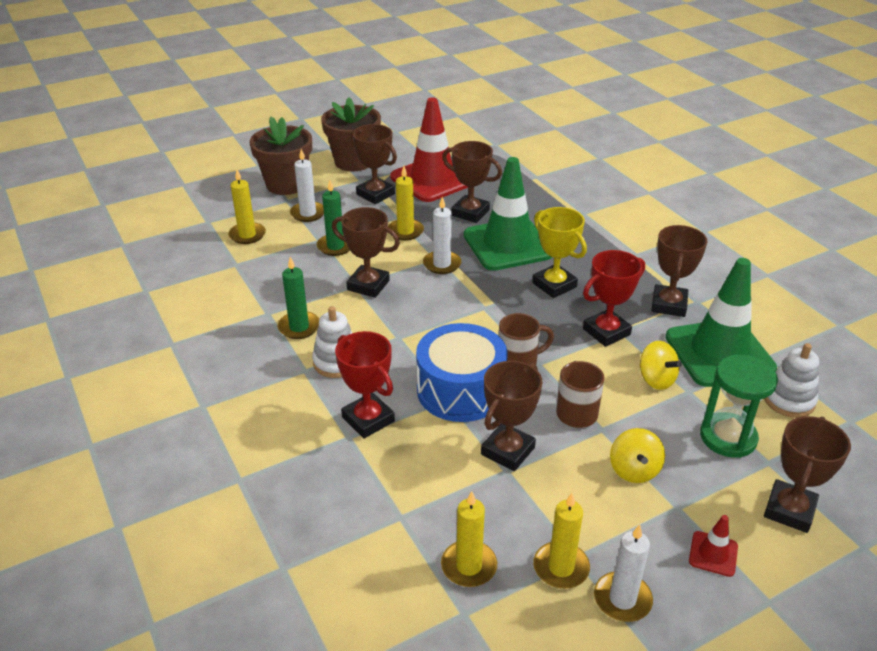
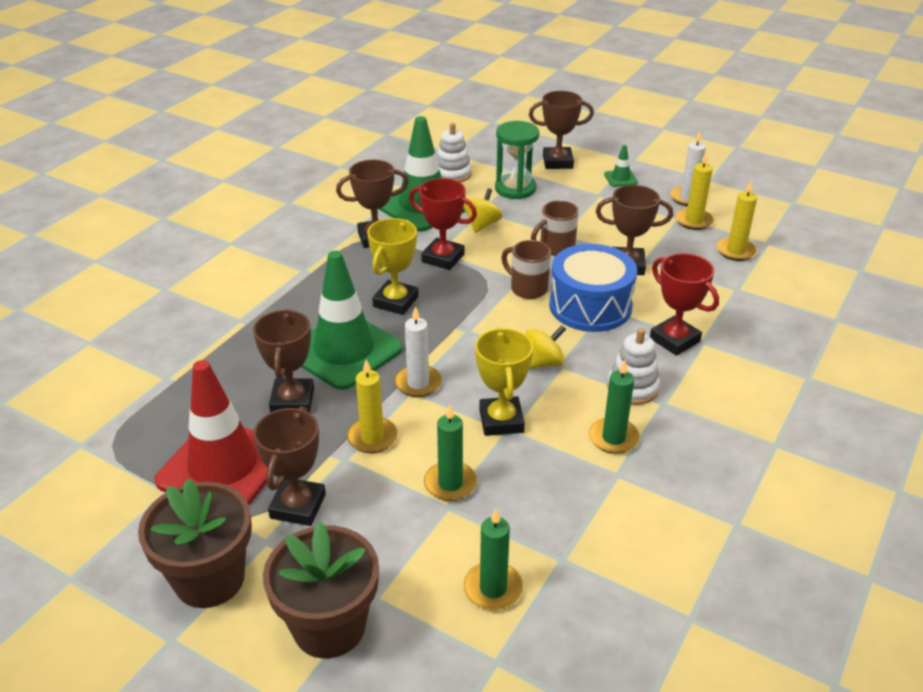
camera: 120 degrees left, 0 degrees up
(247, 235) = (493, 588): yellow candle -> green candle
(308, 213) = (394, 552): white candle -> none
(368, 285) = (501, 421): brown trophy -> yellow trophy
(368, 419) = (674, 340): red trophy -> red trophy turned 60 degrees counterclockwise
(634, 470) = (585, 214): yellow spinning top -> yellow spinning top (543, 363)
(713, 554) = (620, 178): red traffic cone -> green traffic cone

